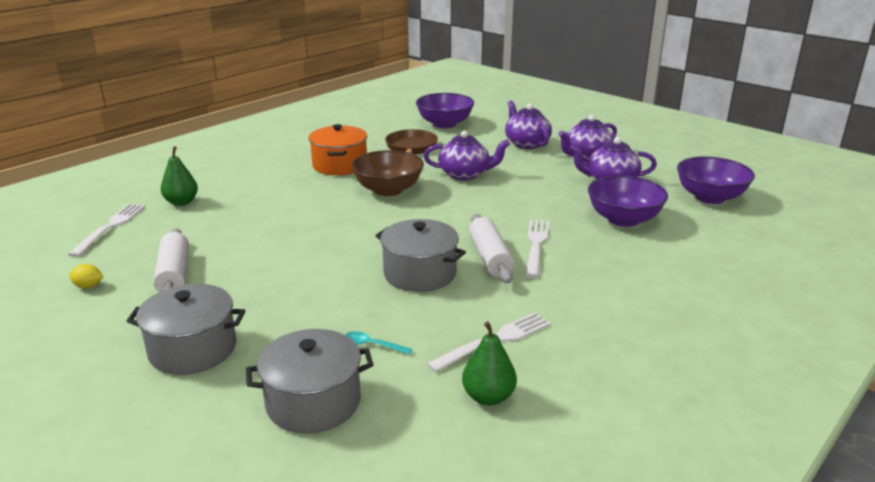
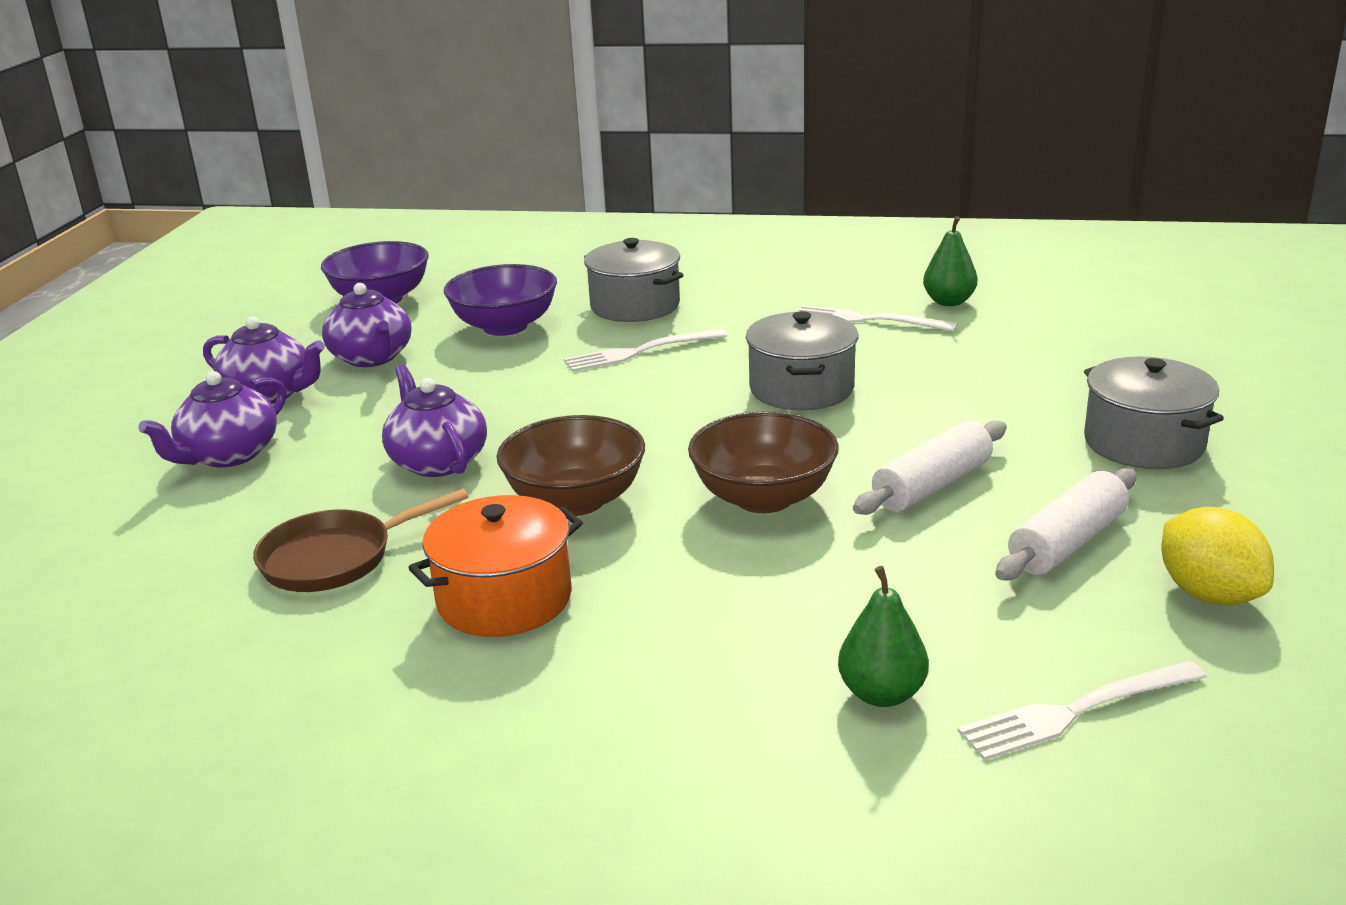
camera: 120 degrees left, 0 degrees up
(88, 286) = (1209, 594): yellow lemon -> yellow lemon, size x2.03
(313, 402) = (1084, 356): grey pot -> grey pot (635, 306)
(327, 225) = (763, 498): none -> brown bowl
(372, 345) = (968, 364): turquoise spoon -> none
(444, 124) = (138, 576): purple bowl -> none
(490, 257) = (706, 366): white rolling pin -> white rolling pin (932, 485)

